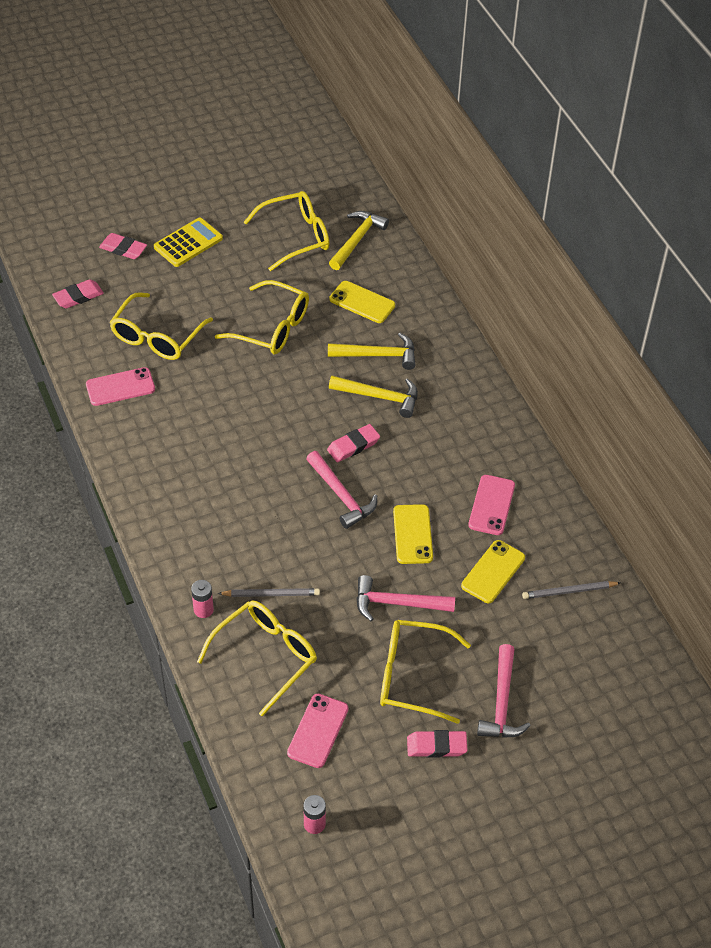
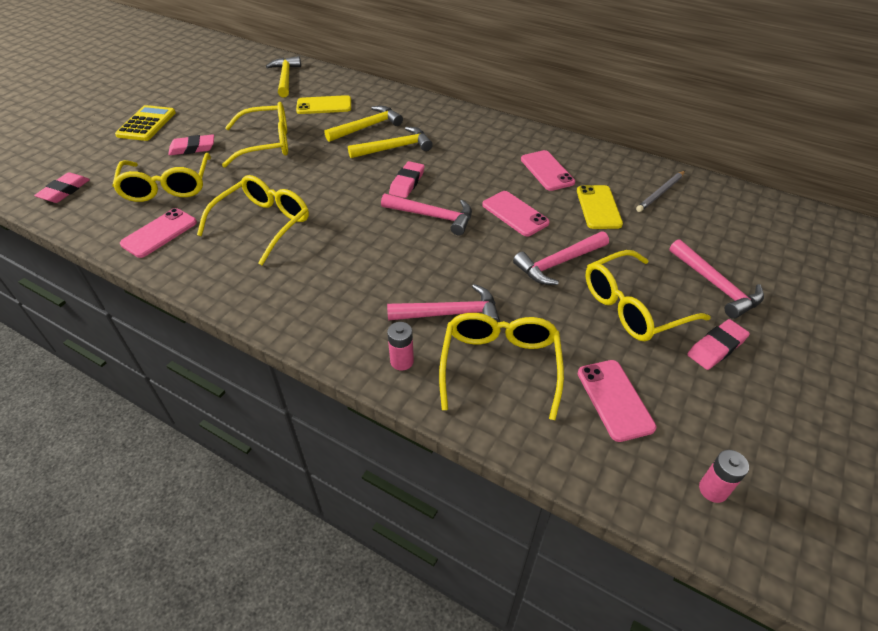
camera: 35 degrees left, 5 degrees down
(123, 249) = (87, 147): pink eraser -> pink eraser (192, 148)
(271, 594) = (451, 313): grey pencil -> pink hammer
(295, 237) = (236, 92): yellow glasses -> yellow glasses (263, 224)
(412, 534) = (515, 214): yellow phone -> pink phone

